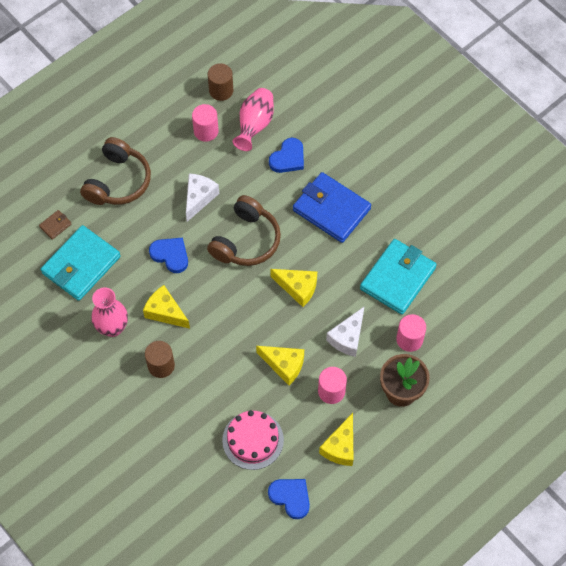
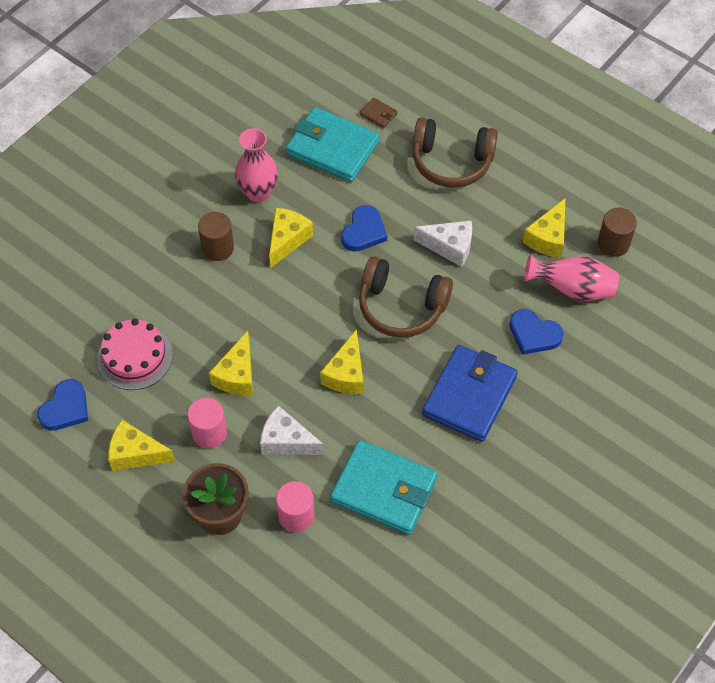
camera: 80 degrees right, 5 degrees down
(206, 131) = (548, 238): pink cylinder -> yellow cheese

